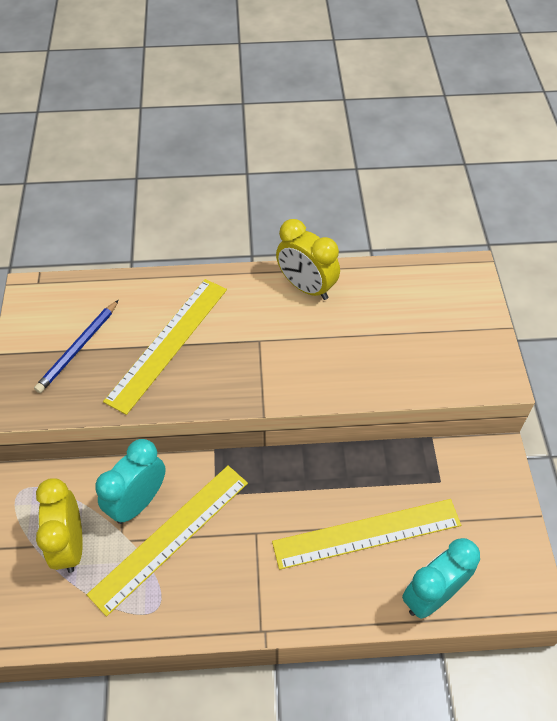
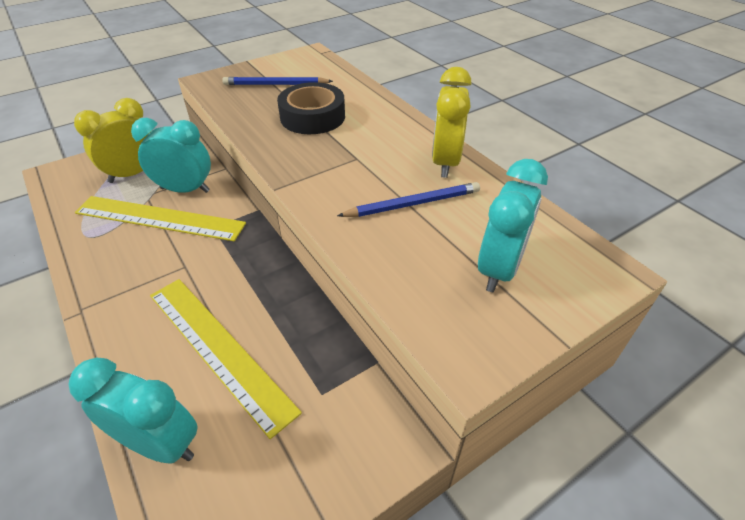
camera: 60 degrees right, 10 degrees down
(168, 343) = (312, 117): yellow ruler -> black tape
(343, 333) = (413, 204): none -> blue pencil
(437, 322) = (499, 269): none -> turquoise clock

